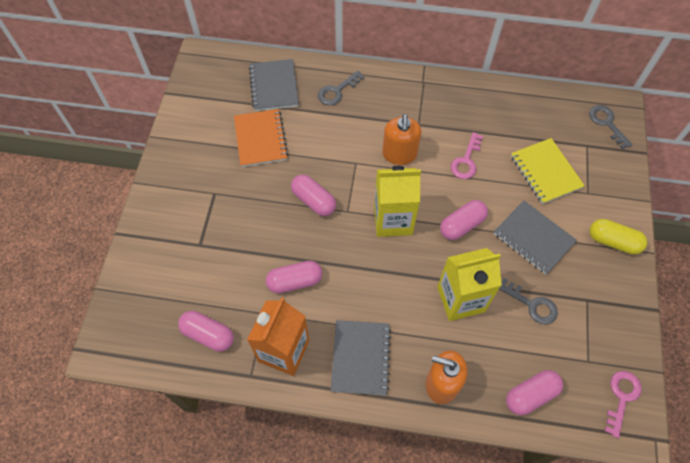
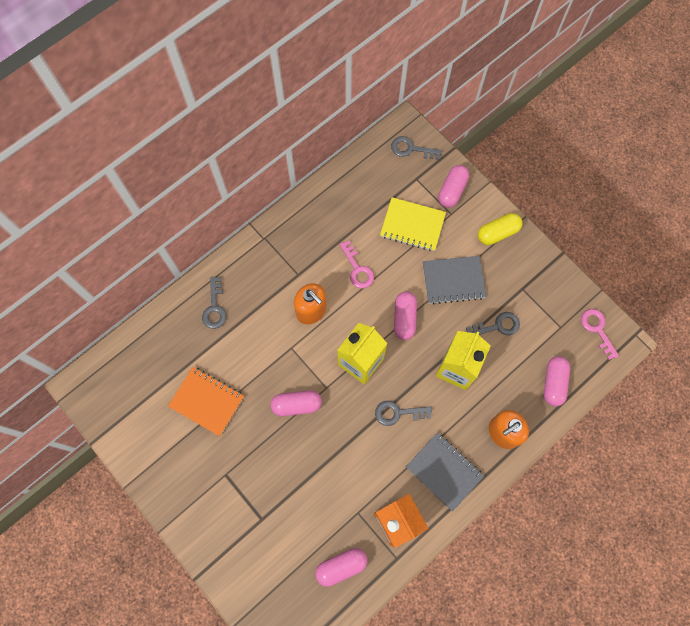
camera: 50 degrees left, 10 degrees up
(274, 86) = (165, 352): grey notebook -> none
(295, 281) = (350, 471): pink capsule -> pink capsule (452, 190)
(377, 281) = (398, 413): none -> grey key

